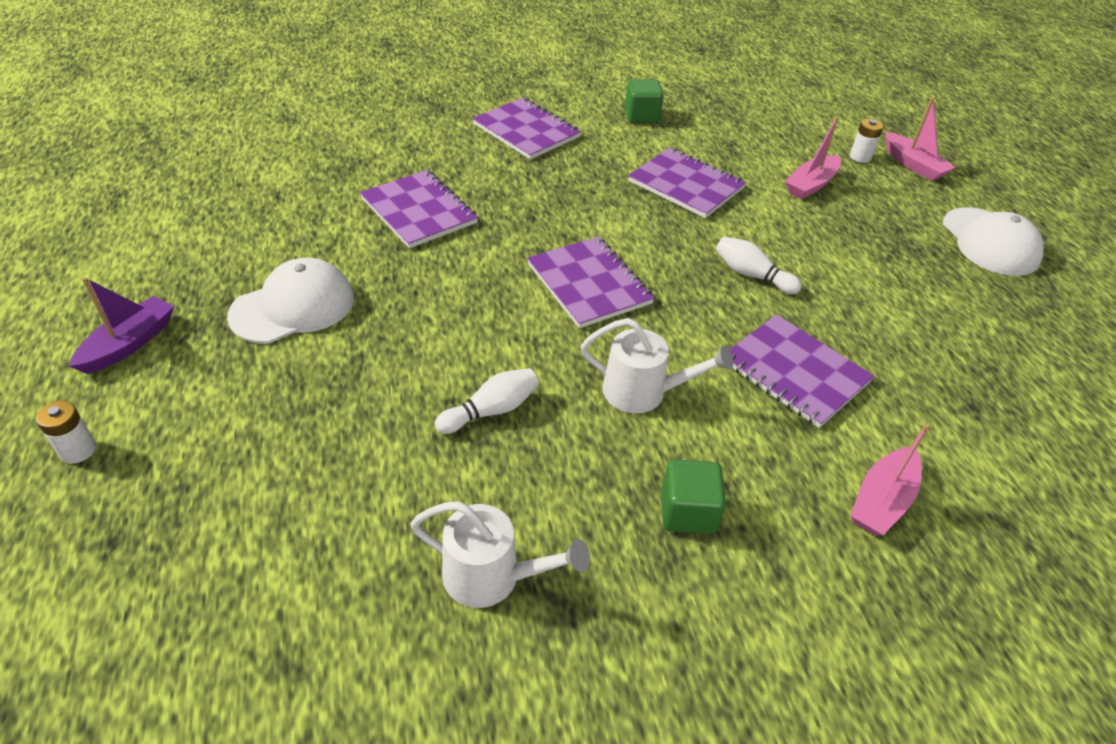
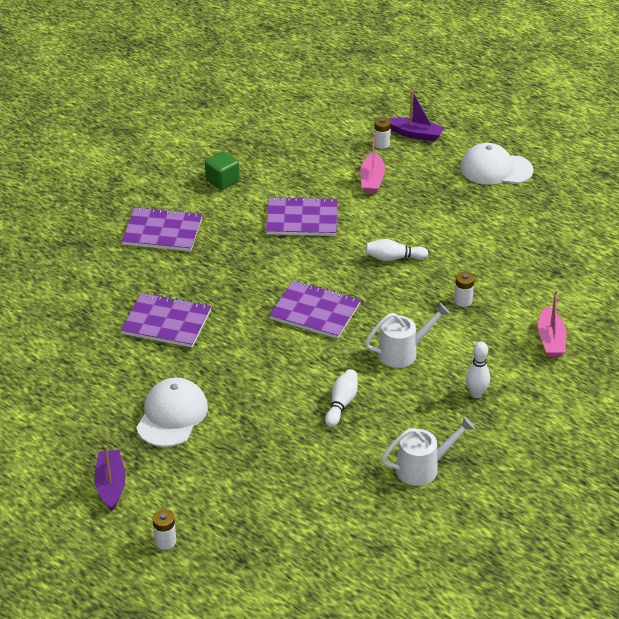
camera: 35 degrees left, 5 degrees down
(687, 512) = (476, 393): green cube -> white bowling pin
(794, 372) = (463, 301): purple notebook -> white battery
(913, 165) = (416, 134): pink boat -> purple boat
(990, 242) = (495, 169): white cap -> white cap turned 150 degrees clockwise

